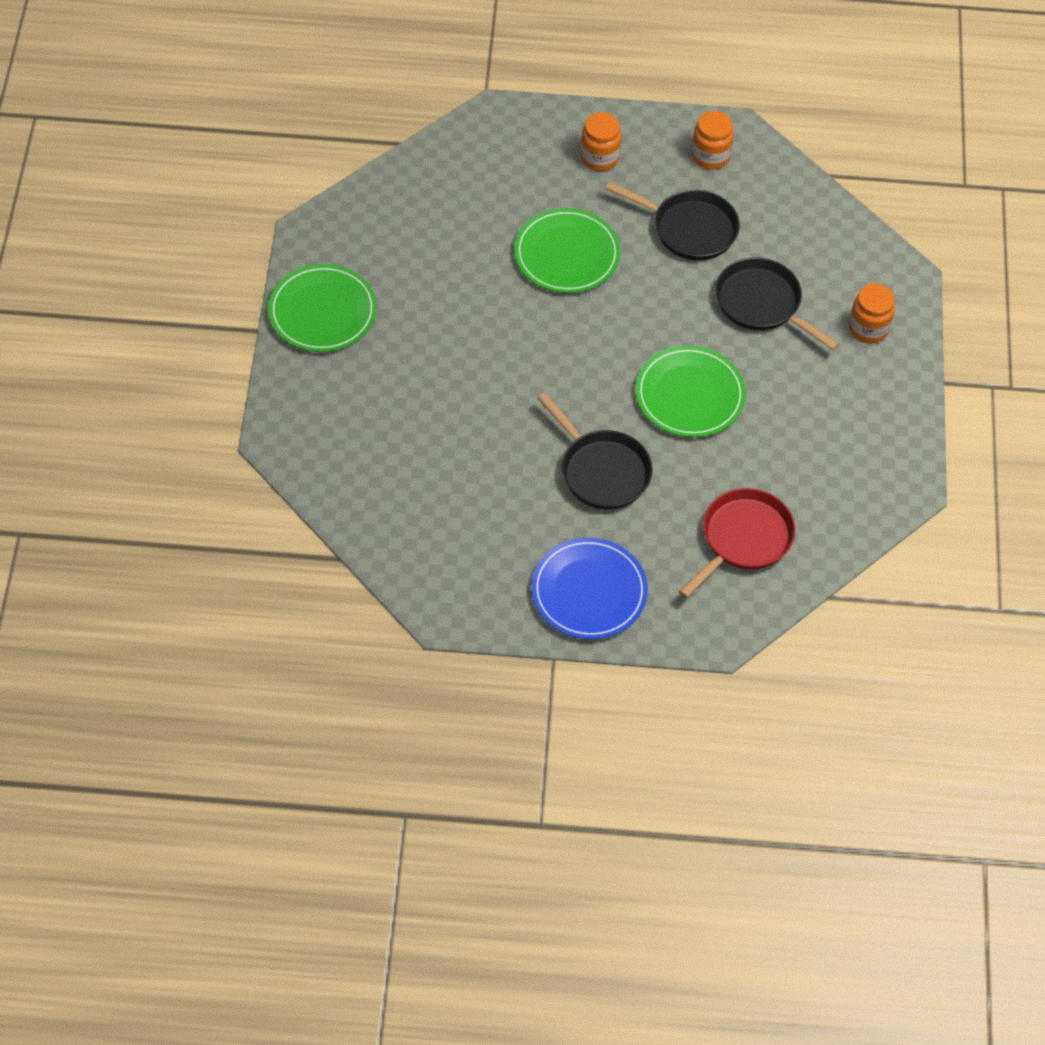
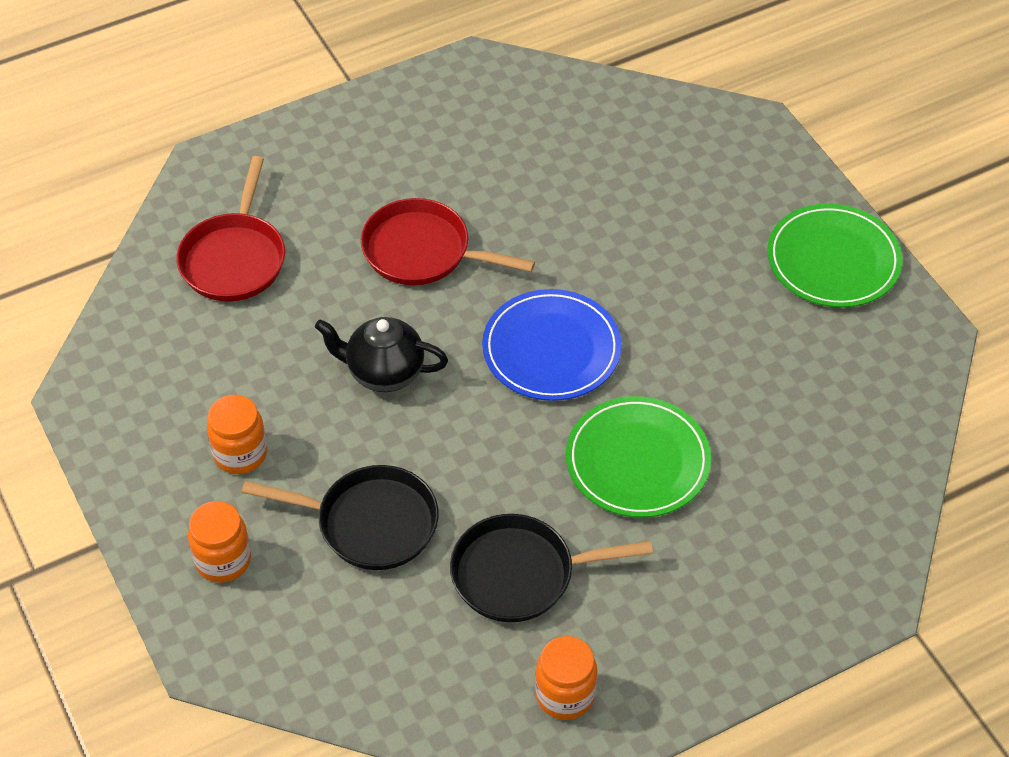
camera: 150 degrees right, 5 degrees down
(589, 591) = (356, 143): blue plate -> blue plate (551, 349)
(599, 158) = (699, 611): orange jar -> orange jar (240, 454)
(601, 470) = (423, 252): black pan -> red pan
(689, 395) = (384, 373): green plate -> black teapot

